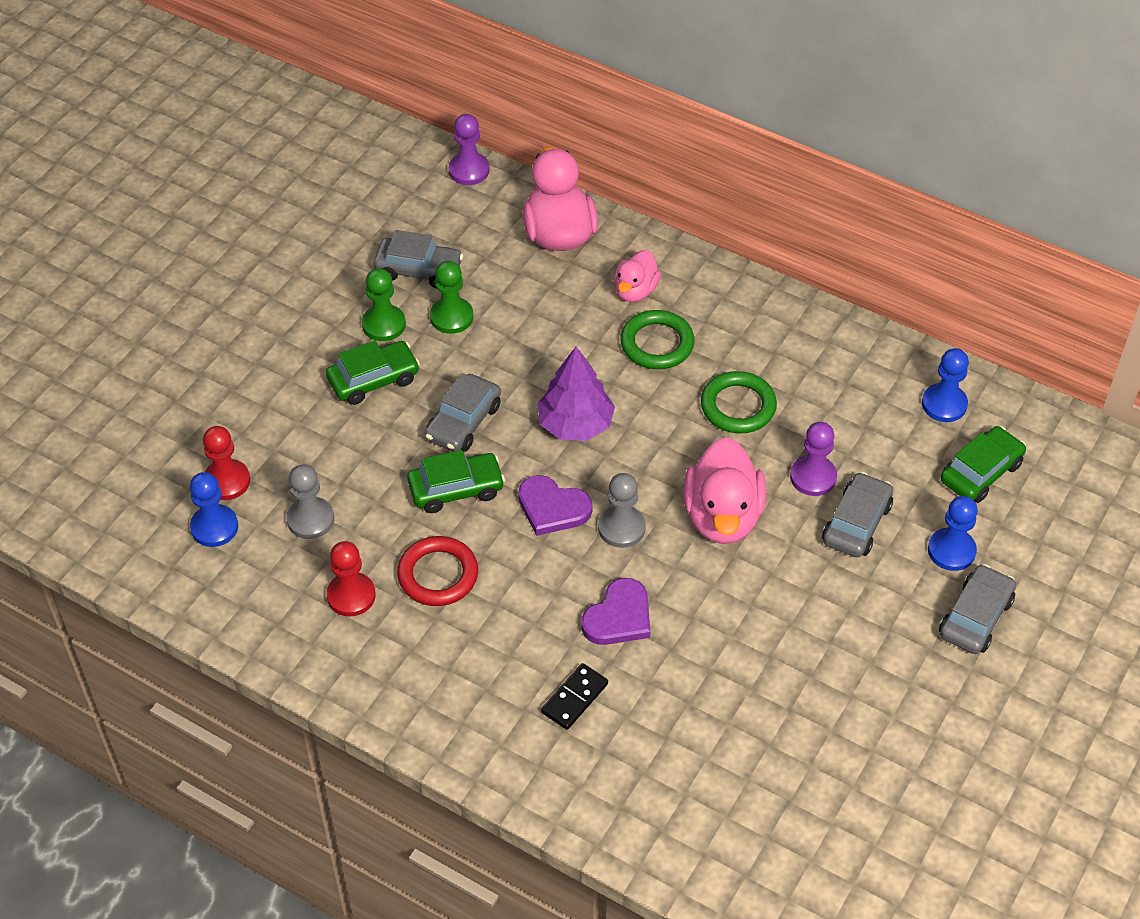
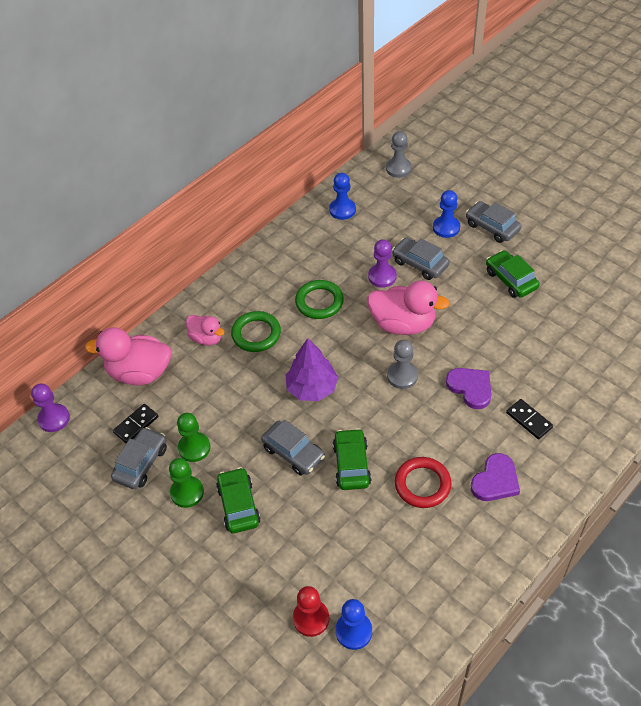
camera: 75 degrees left, 0 degrees up
(310, 519) = (359, 561): grey pawn -> grey pawn (398, 168)
(351, 596) = (432, 541): red pawn -> none
(476, 251) = (136, 425): none -> black domino
(552, 508) = (379, 411): purple heart -> purple heart (495, 480)
(981, 472) = (394, 205): green car -> green car (511, 279)

